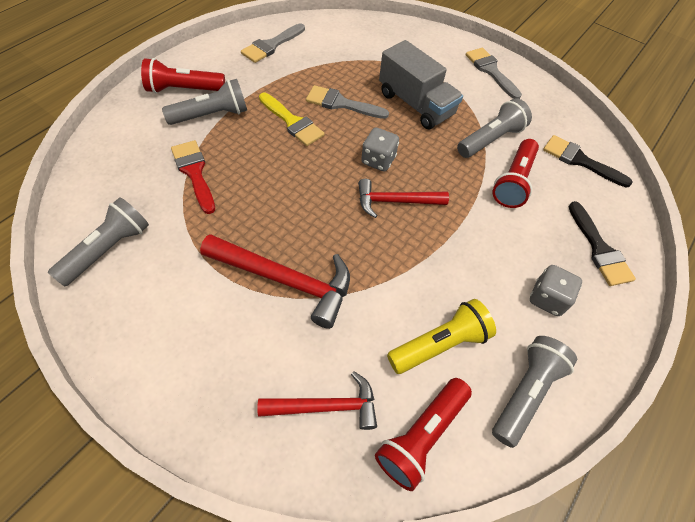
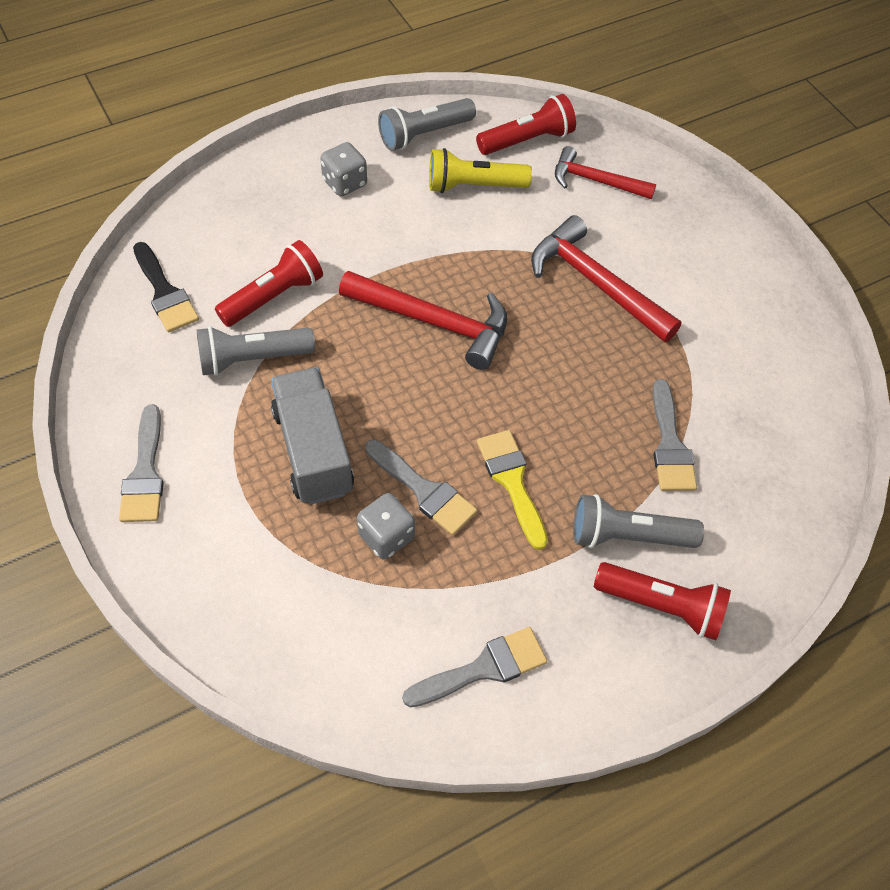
camera: 155 degrees left, 0 degrees up
(108, 249) = (781, 378): grey flashlight -> none
(194, 172) = (670, 445): red brush -> grey brush
(378, 160) = (423, 381): grey dice -> grey dice (386, 536)
(395, 201) = (434, 322): red hammer -> red hammer, size x1.53
(599, 249) = (248, 201): black brush -> none

